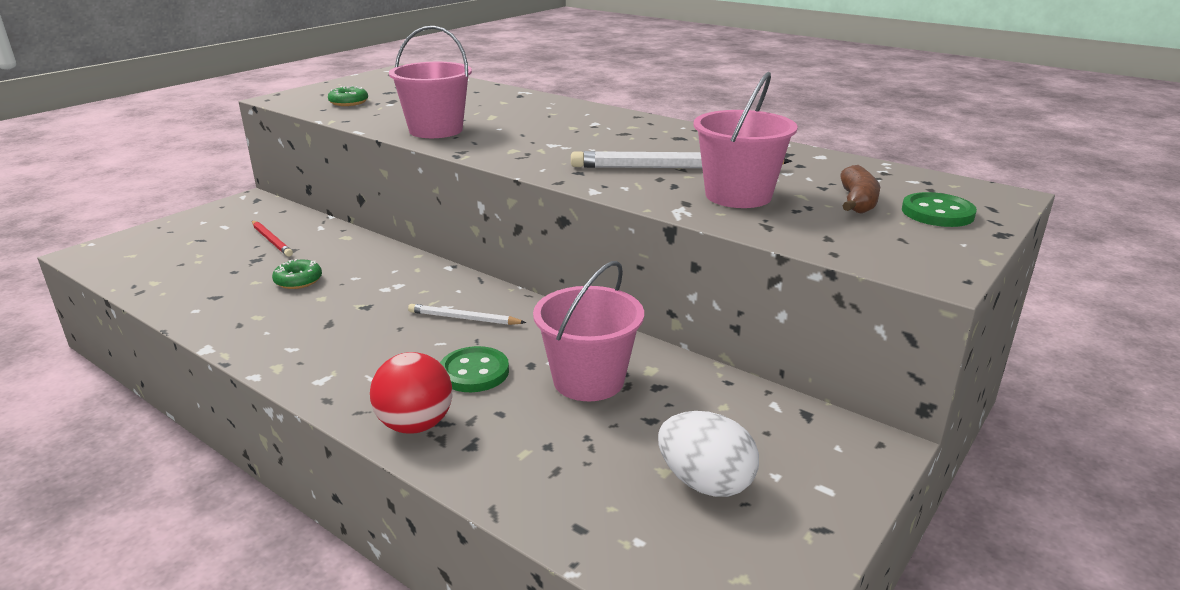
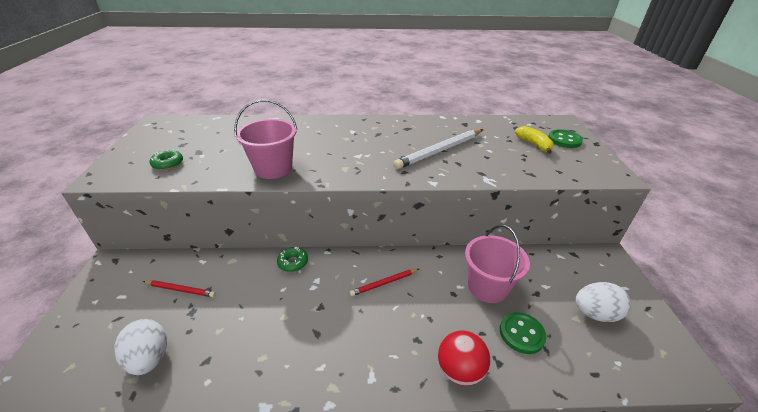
camera: 40 degrees left, 10 degrees up
(182, 275) = (149, 358): none -> white egg
(298, 281) = (249, 312): green donut -> green donut (293, 262)
(464, 318) = (384, 283): white pencil -> red pencil
(474, 372) = (437, 315): green button -> green button (521, 333)
(738, 195) = (492, 159): pink bucket -> none
(857, 202) = (534, 144): brown banana -> yellow banana

